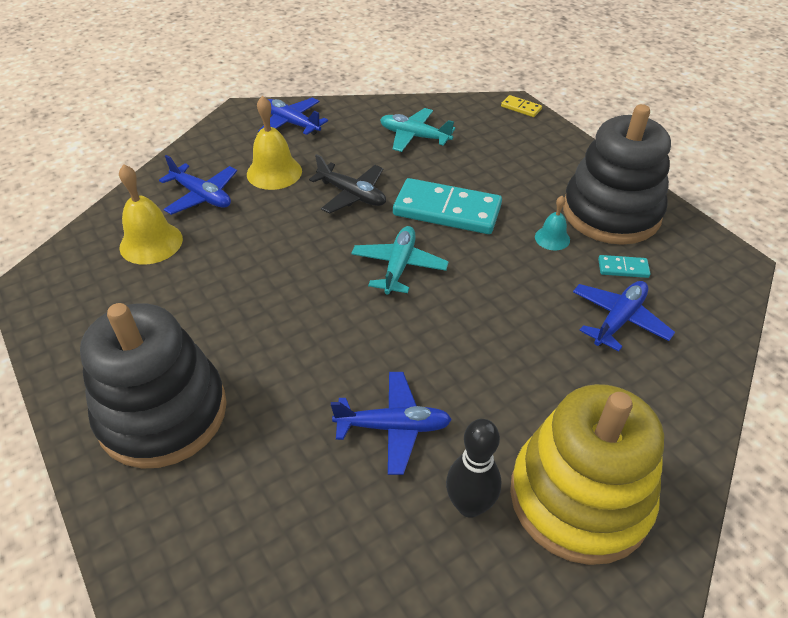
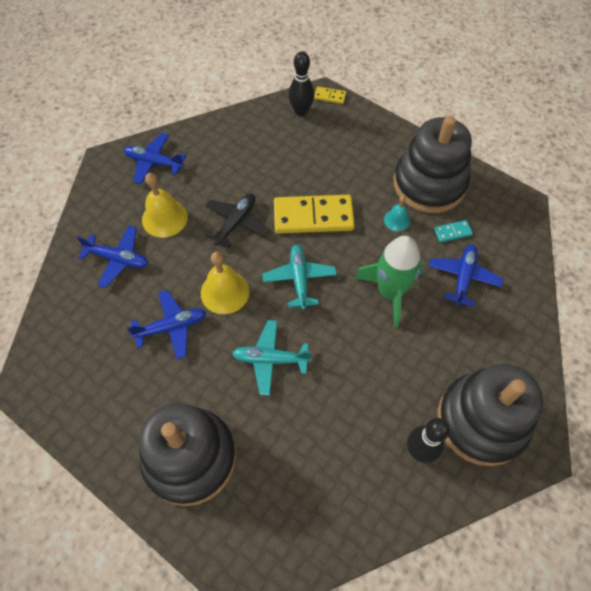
camera: 20 degrees left, 15 degrees up
(151, 243) = (101, 317): yellow bell -> yellow bell (225, 292)
(352, 195) = (236, 223): black plane -> black plane turned 75 degrees counterclockwise
(393, 427) = (350, 412): blue plane -> blue plane (171, 327)
(414, 136) = (259, 149): turquoise plane -> turquoise plane (270, 359)
(447, 210) = (313, 216): turquoise domino -> yellow domino
(480, 114) = (301, 111): none -> black bowling pin
(510, 309) = (390, 292): none -> green rocket
(579, 497) = (481, 420): yellow stacking toy -> black stacking toy

